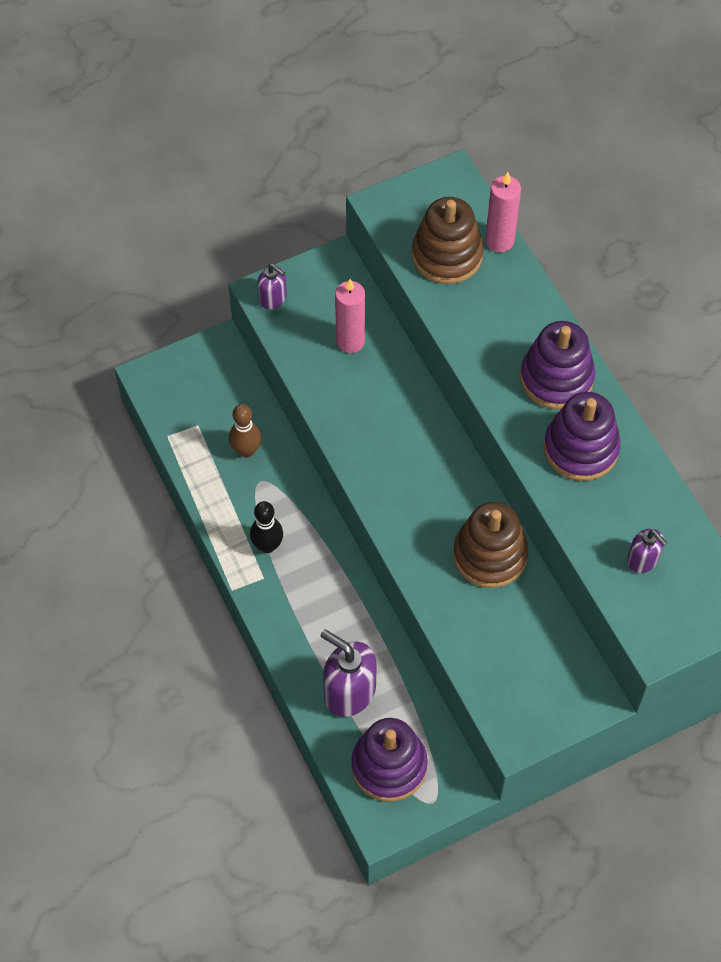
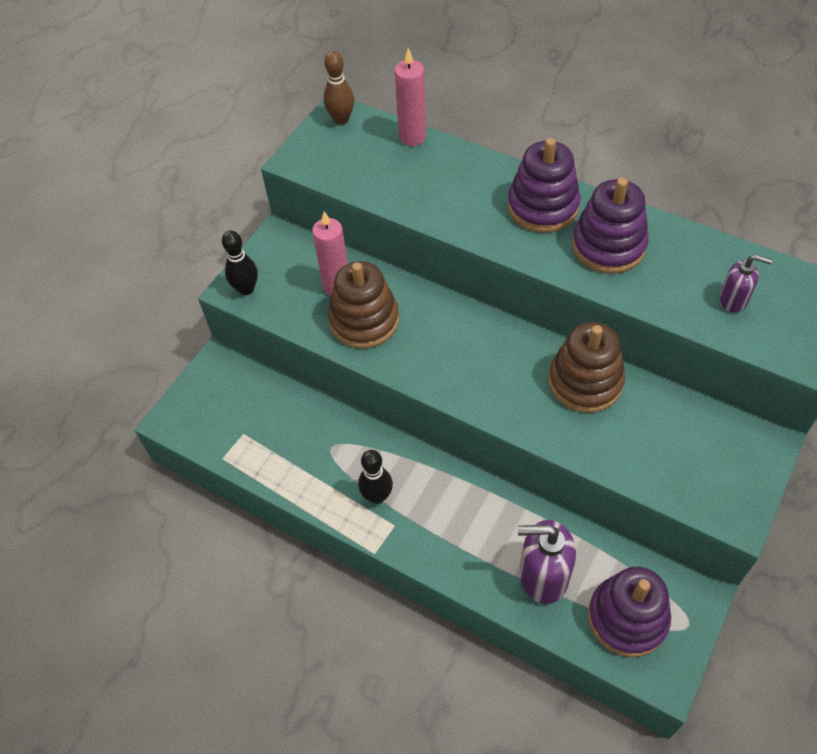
camera: 30 degrees left, 5 degrees down
(246, 450) = (300, 430): brown bowling pin -> brown bowling pin (341, 119)
(273, 298) = (246, 289): purple soap dispenser -> black bowling pin
(447, 255) = (379, 167): brown stacking toy -> brown stacking toy (364, 320)

